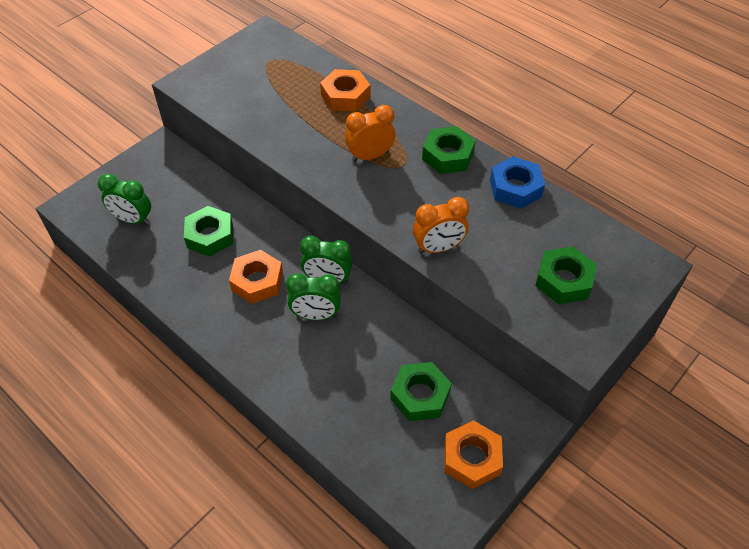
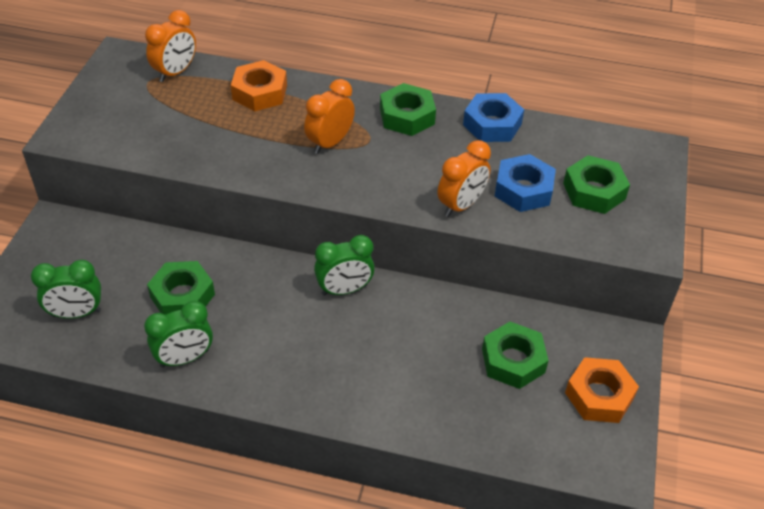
camera: 30 degrees left, 5 degrees down
(257, 281) = (270, 321): orange nut -> none
(294, 59) = (175, 72): none -> orange clock
(316, 315) = (357, 329): green clock -> green clock (184, 358)
(501, 255) = (523, 190): none -> blue nut

